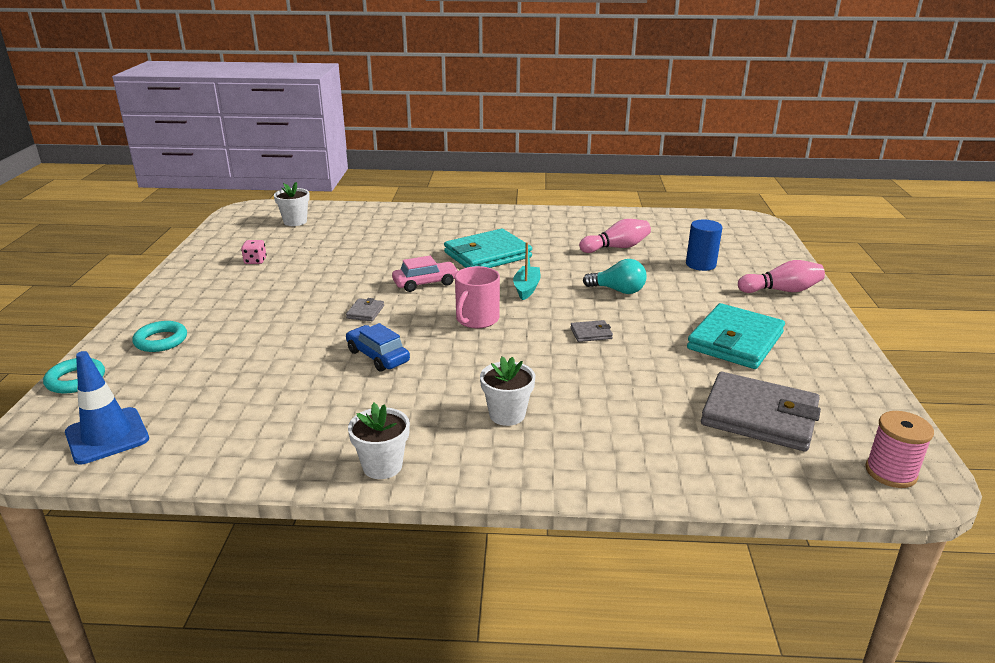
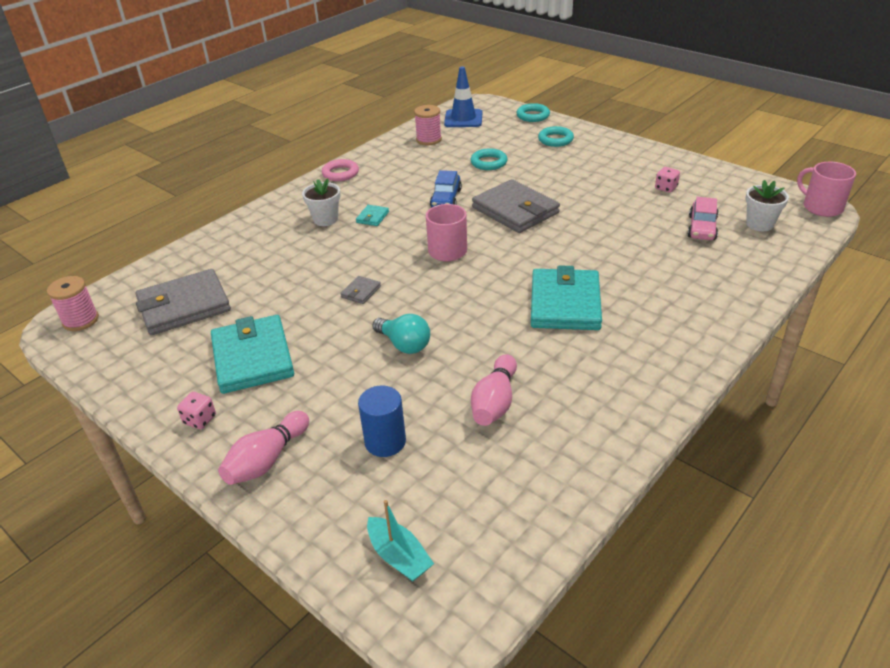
camera: 130 degrees right, 10 degrees up
(210, 436) = (428, 140): none -> pink spool
(247, 209) = (821, 207): none -> pink mug
(260, 362) = (488, 163): none -> turquoise ring
(365, 312) = (515, 210): grey wallet -> grey wallet, size x2.37
(378, 356) = (446, 199): blue car -> blue car turned 105 degrees clockwise
(382, 466) = (340, 173): white flower pot -> pink ring
(425, 283) = (537, 249): pink car -> pink car (702, 228)
(466, 385) = (372, 217): none -> turquoise wallet
(526, 288) = (469, 295): turquoise boat -> turquoise boat (399, 556)
(618, 290) = (404, 344): turquoise light bulb -> turquoise light bulb turned 105 degrees counterclockwise
(811, 328) = (200, 420): none -> pink dice

